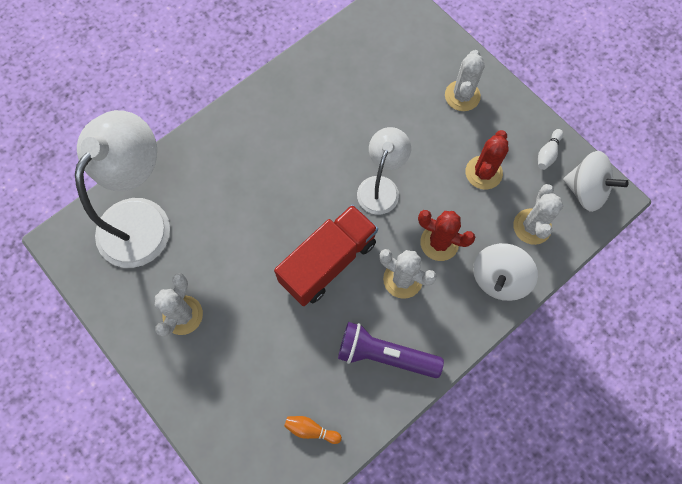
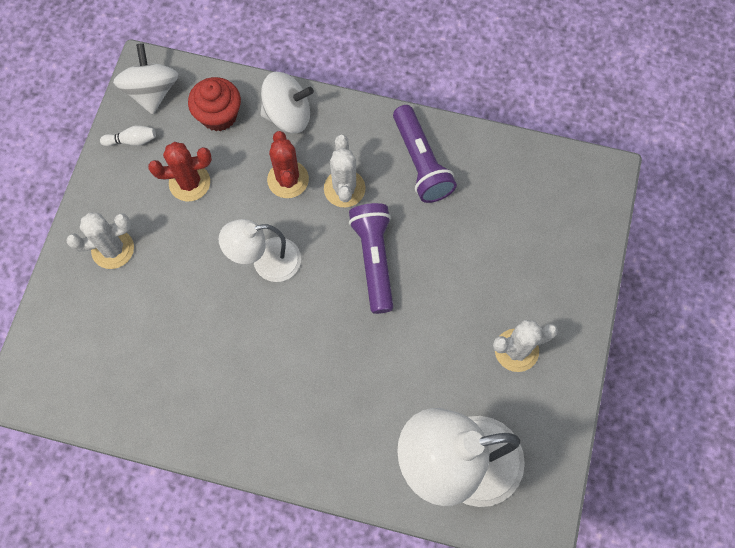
camera: 125 degrees left, 0 degrees up
(311, 430) = (523, 179): orange bowling pin -> none
(328, 262) = (374, 260): red truck -> purple flashlight
(532, 226) = (219, 115): white cactus -> red cupcake

